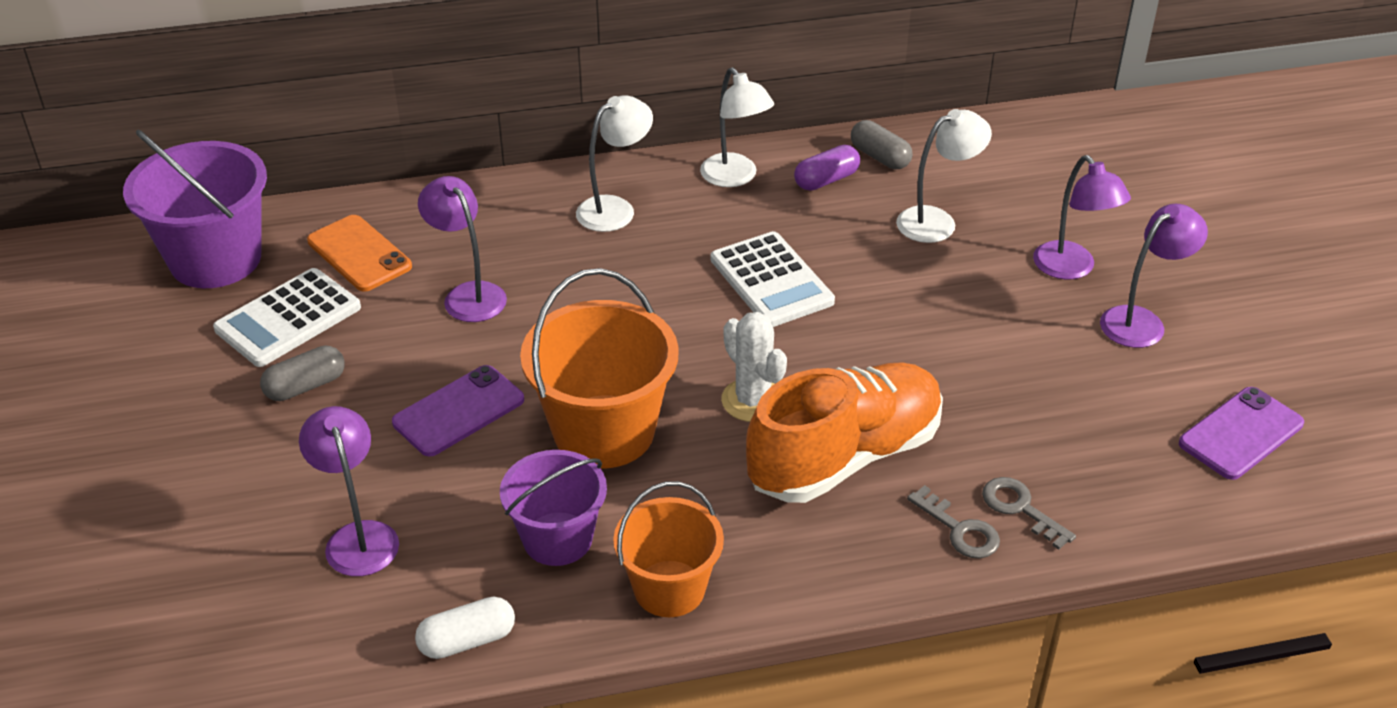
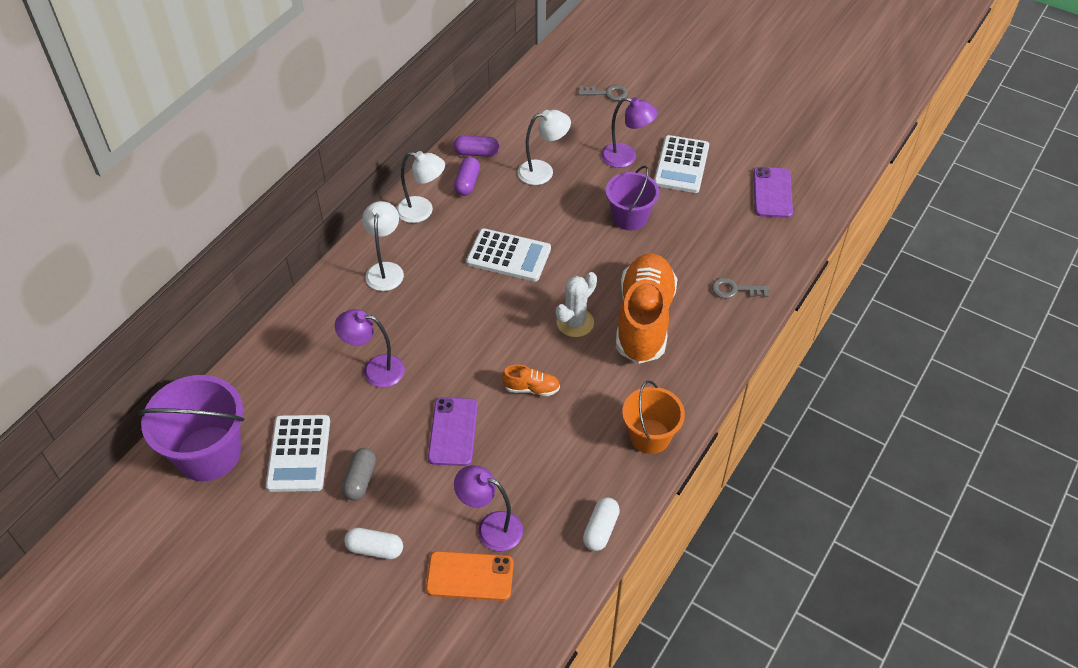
camera: 45 degrees left, 10 degrees up
(223, 462) = (375, 549): none -> white capsule
(359, 254) = (286, 391): orange phone -> orange phone (470, 576)
(557, 539) = (577, 454): purple bucket -> purple bucket (630, 217)
(604, 431) = (531, 388): orange bucket -> orange shoe
(752, 400) = (575, 322): white cactus -> white cactus turned 60 degrees counterclockwise
(879, 157) = (476, 153): grey capsule -> purple capsule
(937, 221) = (543, 171): white lamp -> white lamp turned 60 degrees clockwise
(959, 529) = (724, 317): grey key -> grey key (607, 93)
(1141, 321) = (681, 165): purple lamp -> white calculator

